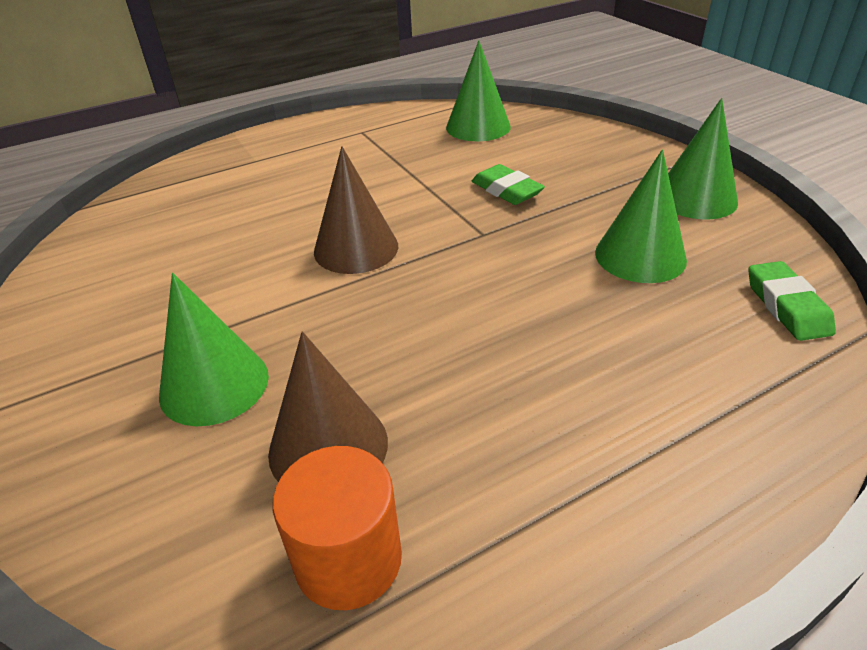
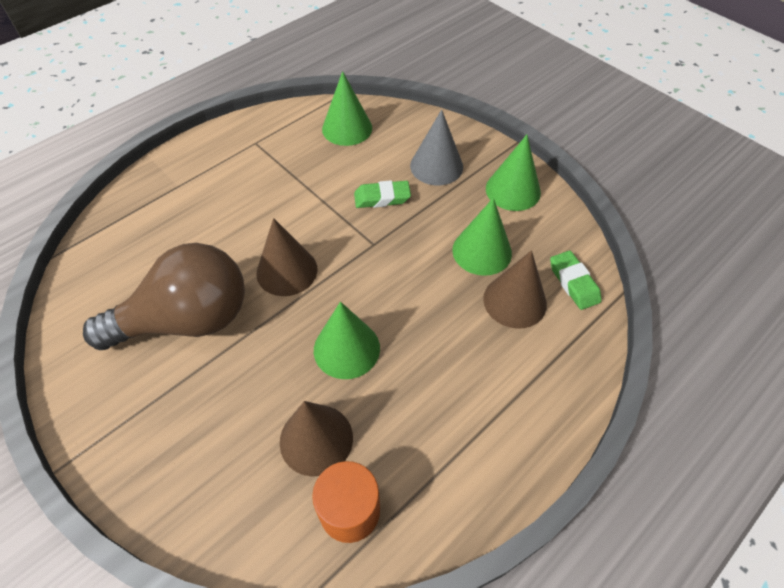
camera: 15 degrees left, 15 degrees up
(206, 283) = (187, 320): none -> brown light bulb
(214, 384) = (226, 406): green cone -> green cone (346, 349)
(506, 190) = (382, 198): green eraser -> green eraser turned 45 degrees counterclockwise
(588, 167) = (436, 166): none -> grey cone
(685, 317) = (515, 301): none -> brown cone

